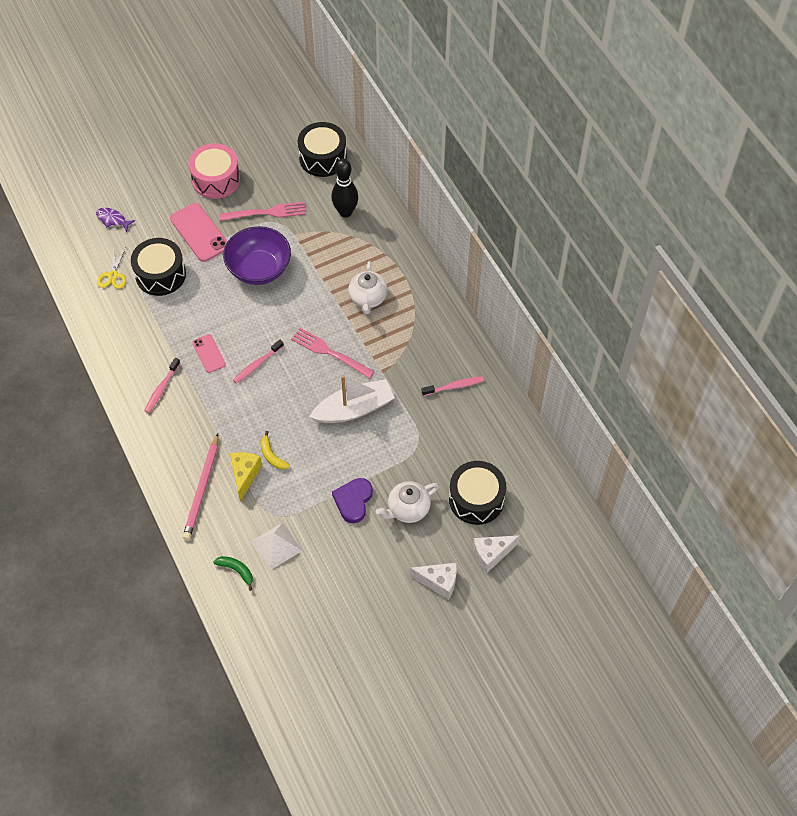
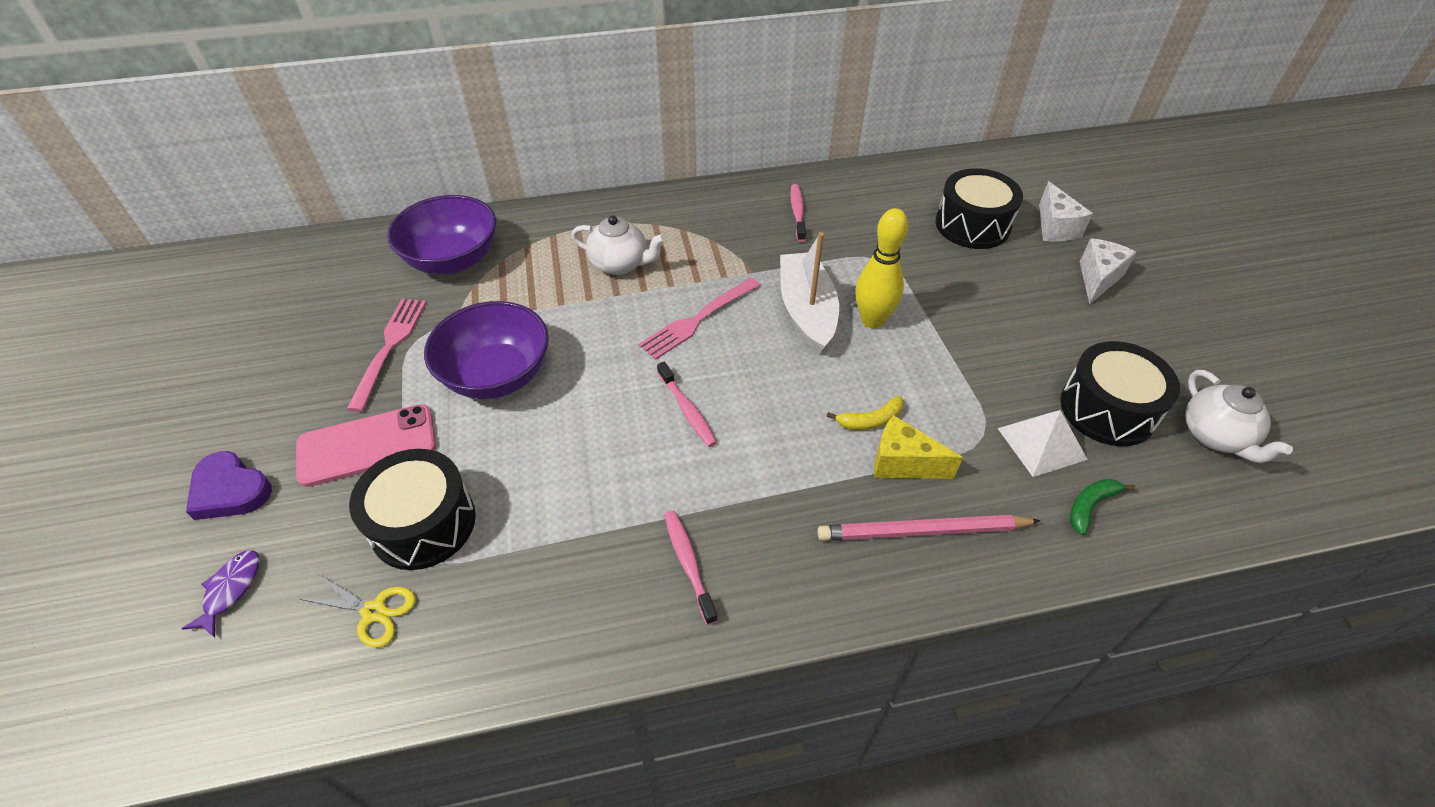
camera: 75 degrees left, 10 degrees down
(113, 219) = (231, 590): purple fish -> purple fish turned 150 degrees clockwise
(161, 389) = (688, 563): pink toothbrush -> pink toothbrush turned 150 degrees counterclockwise
(202, 489) = (922, 531): pink pencil -> pink pencil turned 150 degrees clockwise
(209, 353) = (638, 474): pink phone -> none
(216, 179) = (268, 402): pink drum -> none
(323, 158) = (334, 266): black drum -> black drum (1107, 409)
(345, 212) = (453, 260): black bowling pin -> purple bowl
(353, 501) = (965, 339): purple heart -> purple heart (230, 490)
(356, 447) = (872, 320): none -> yellow bowling pin
(408, 509) = (983, 287): white teapot -> white teapot (1215, 436)

